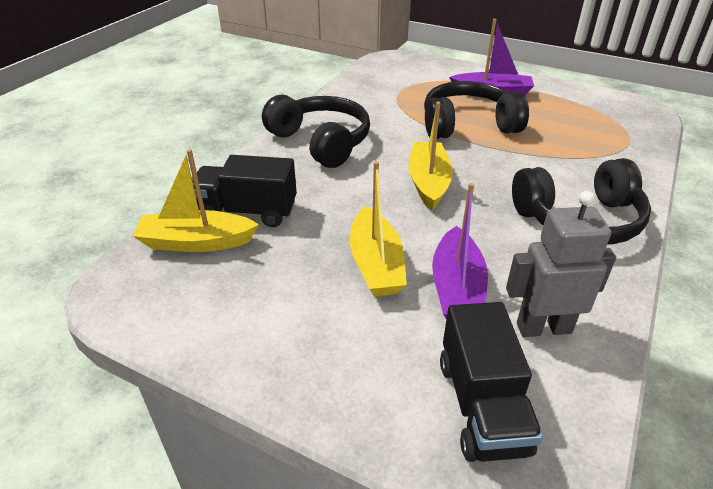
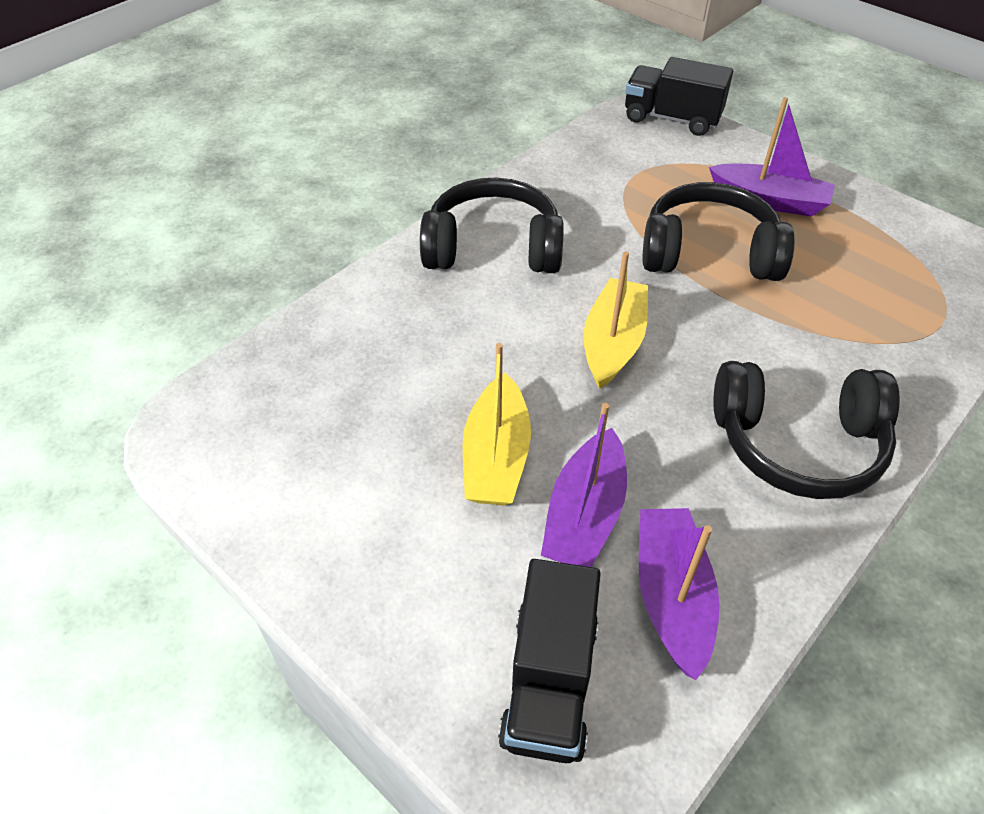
camera: 15 degrees right, 10 degrees up
(196, 242) = (291, 378): yellow boat -> none
(247, 212) = (363, 344): black truck -> black truck (671, 119)
(321, 142) = (493, 248): black headphones -> black headphones turned 60 degrees counterclockwise
(543, 327) = (671, 596): grey robot -> purple boat

